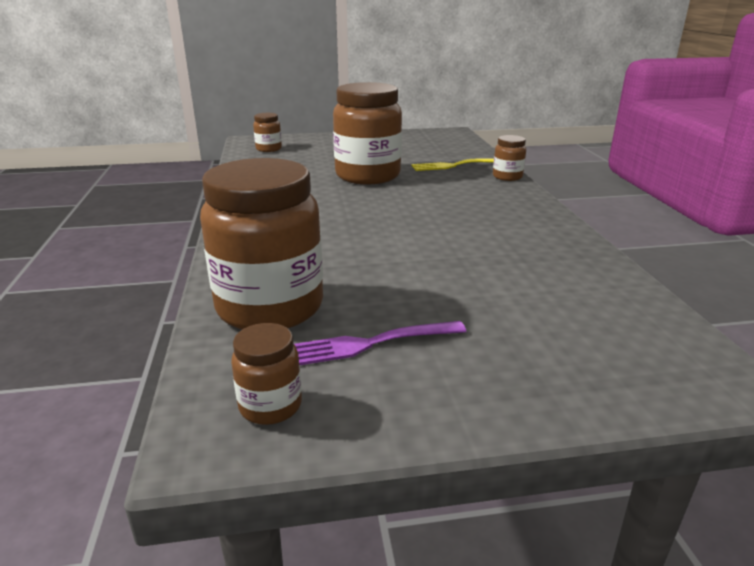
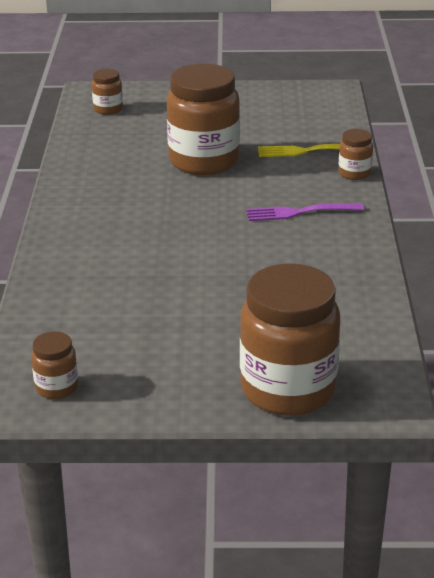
camera: 10 degrees right, 5 degrees up
(270, 307) = (71, 311): brown jar -> brown jar (288, 390)
(371, 343) = (140, 349): purple fork -> purple fork (300, 212)

